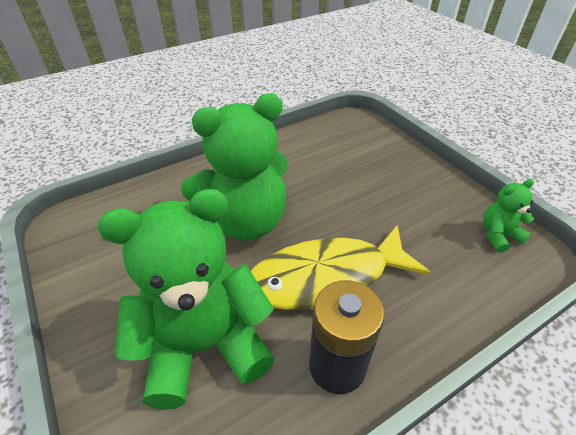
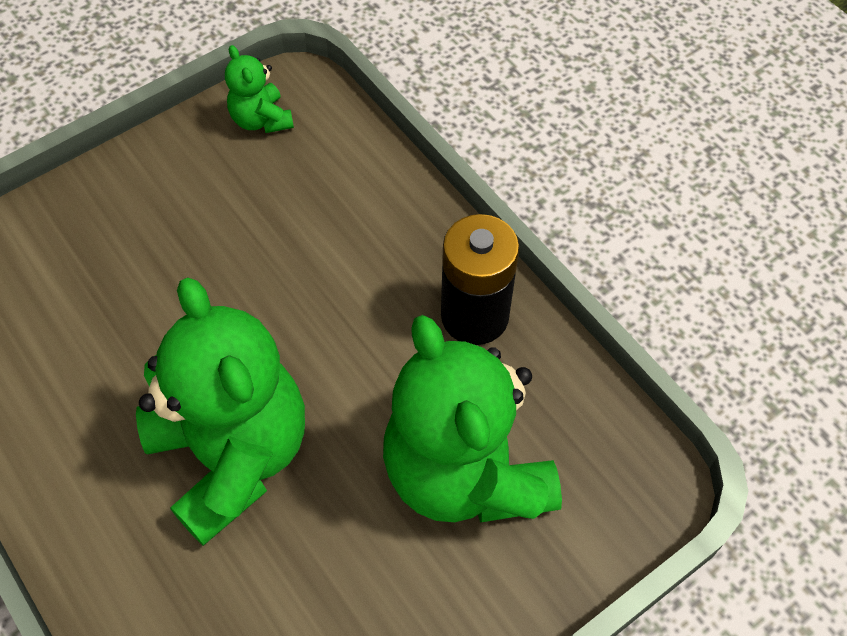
camera: 95 degrees left, 15 degrees up
(326, 278) = (347, 329): yellow fish -> none

